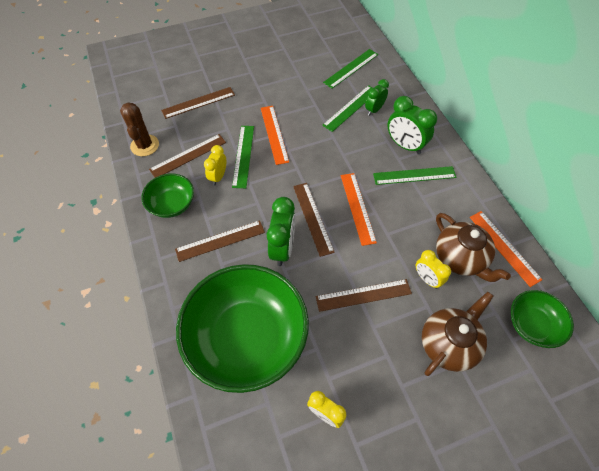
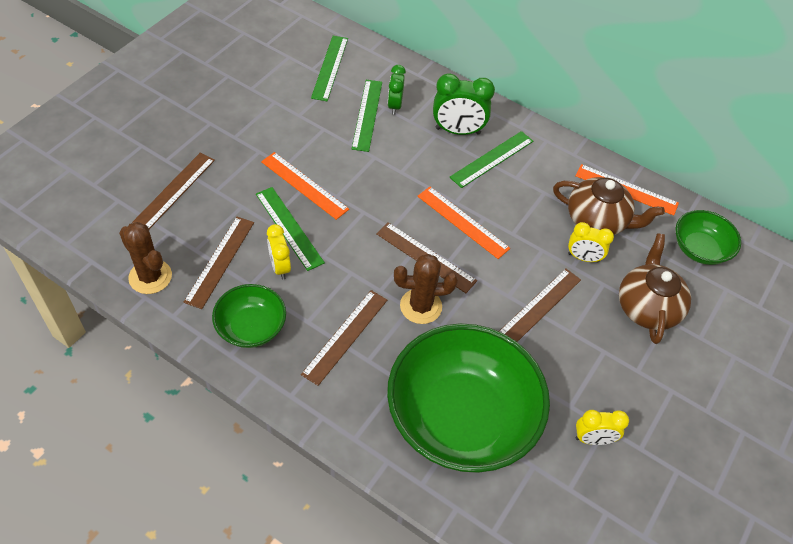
camera: 40 degrees left, 5 degrees down
(282, 248) = (421, 306): green clock -> brown cactus

